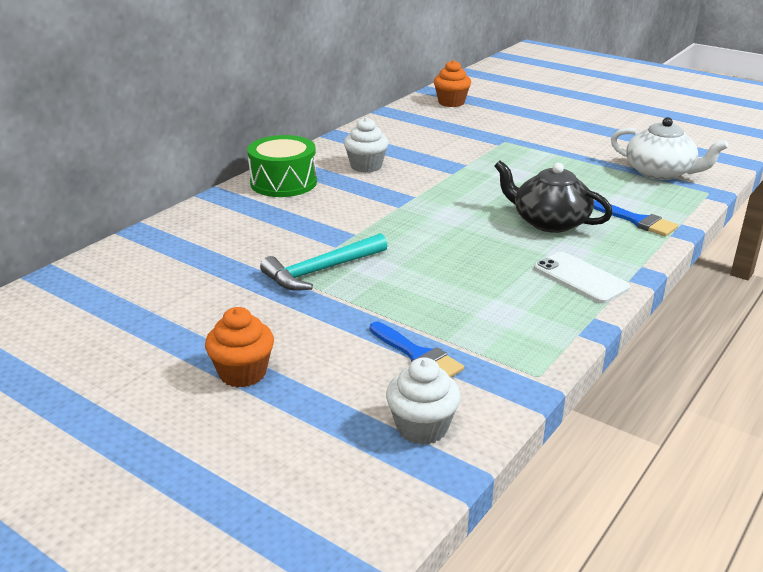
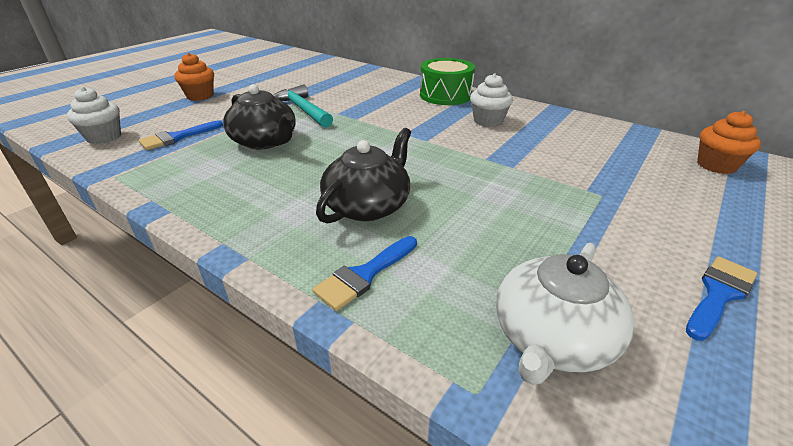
camera: 90 degrees right, 5 degrees up
(425, 286) = (265, 141): none -> black teapot
(580, 278) = (241, 212): white phone -> none
(602, 131) = (718, 294): none -> blue brush

